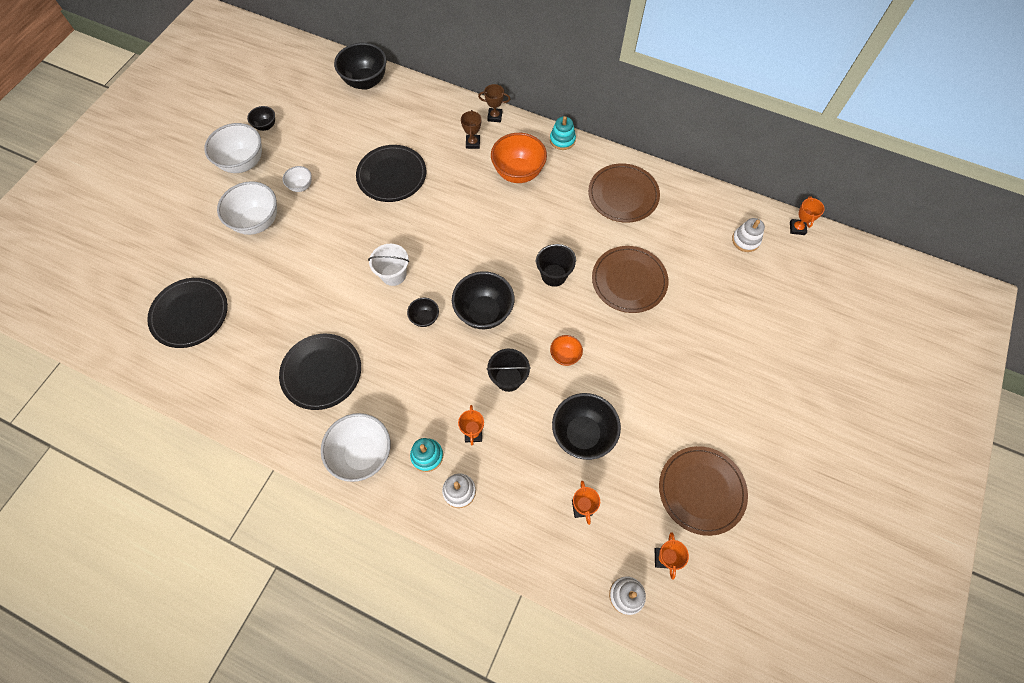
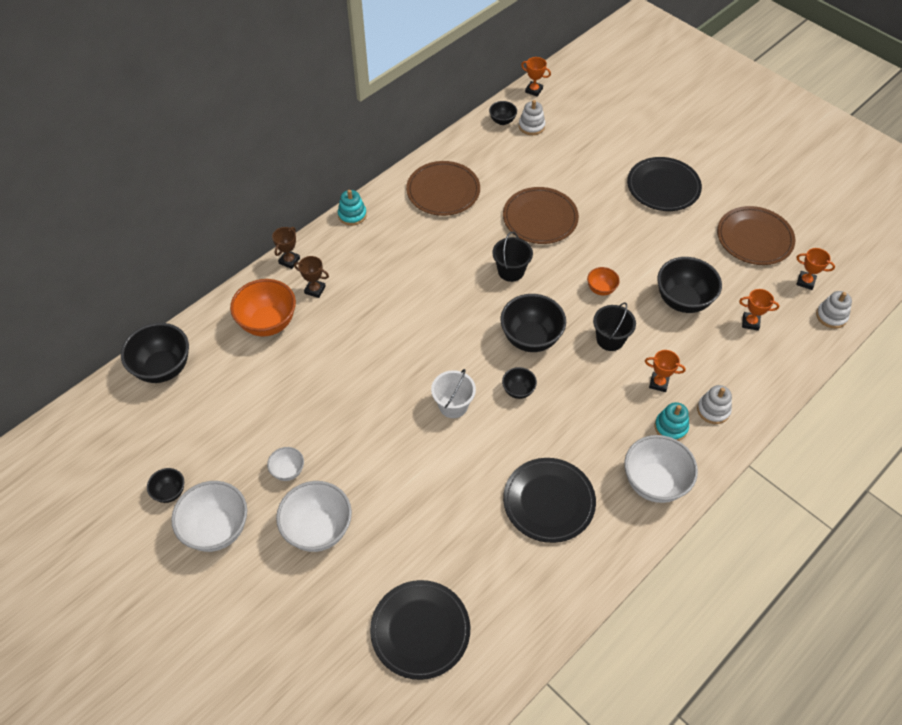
camera: 70 degrees left, 10 degrees down
(392, 175) = (320, 375): black plate -> black plate (663, 187)
(518, 172) = (375, 262): orange bowl -> orange bowl (268, 323)
(738, 214) = (502, 121): none -> black bowl

